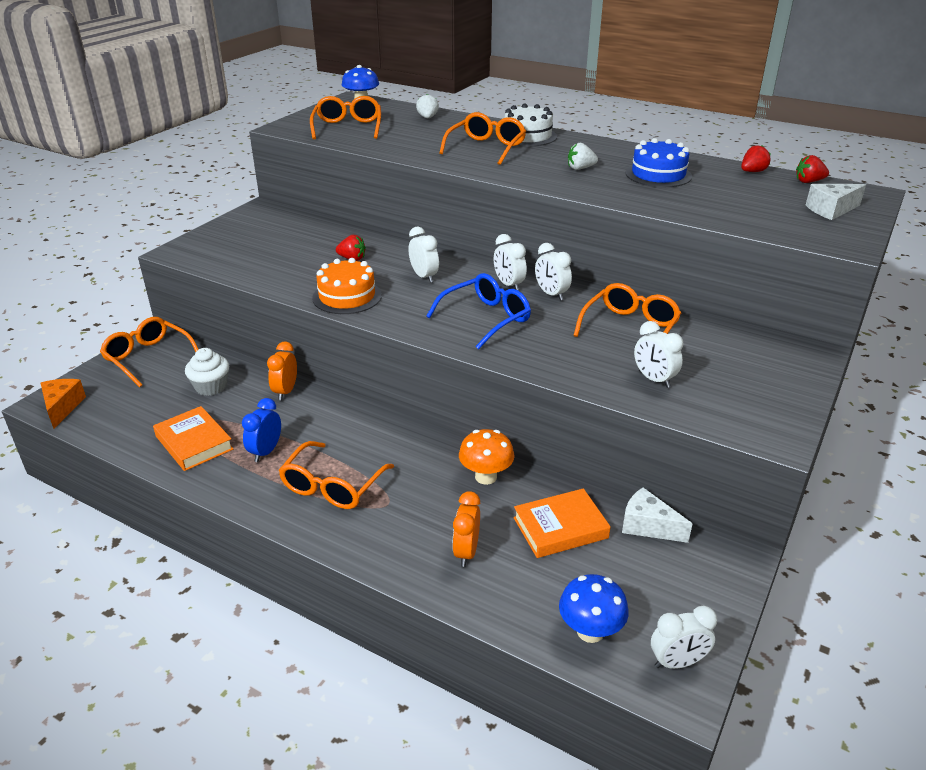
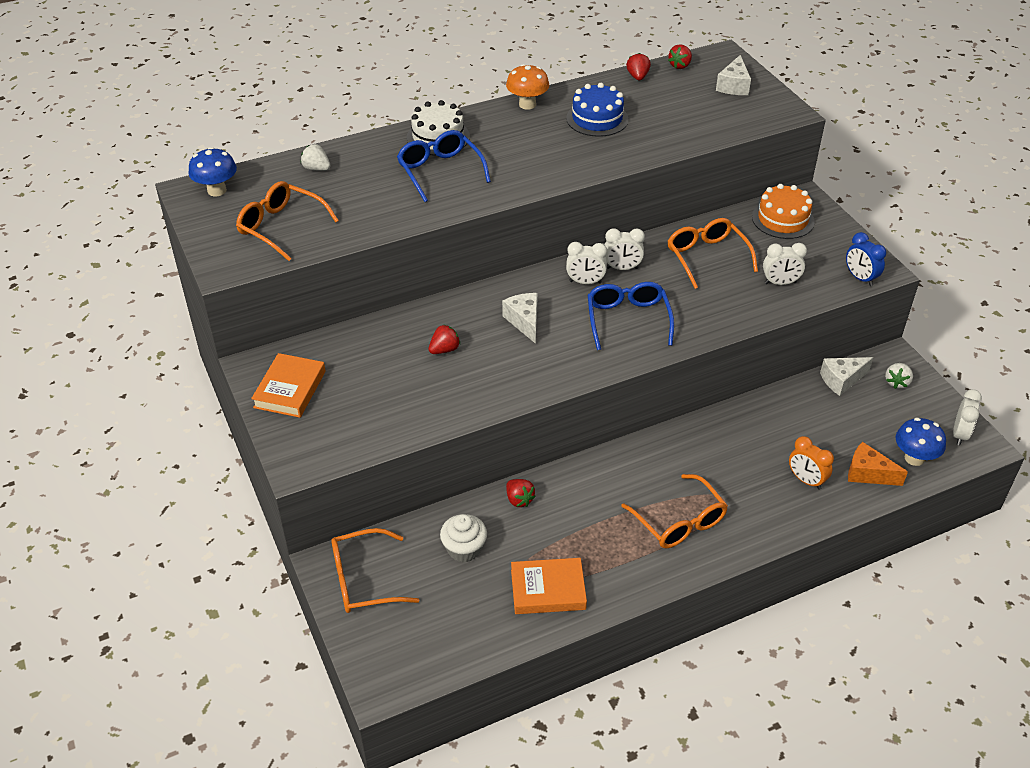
camera: 55 degrees left, 10 degrees up
(62, 407) = (400, 674): orange cheese -> orange cheese (868, 473)
(266, 452) = (600, 546): blue clock -> blue clock (860, 278)
(285, 391) = (519, 500): orange clock -> red strawberry
(347, 296) = (515, 381): orange cake -> orange cake (783, 219)
(424, 277) = (524, 321): white clock -> white cheese
(486, 148) = (440, 171): orange glasses -> blue glasses
(486, 477) = (733, 431): orange mushroom -> orange mushroom (527, 104)
(560, 528) = (814, 422): orange book -> orange book (290, 389)
(580, 168) = (543, 147): white strawberry -> white strawberry (897, 382)

